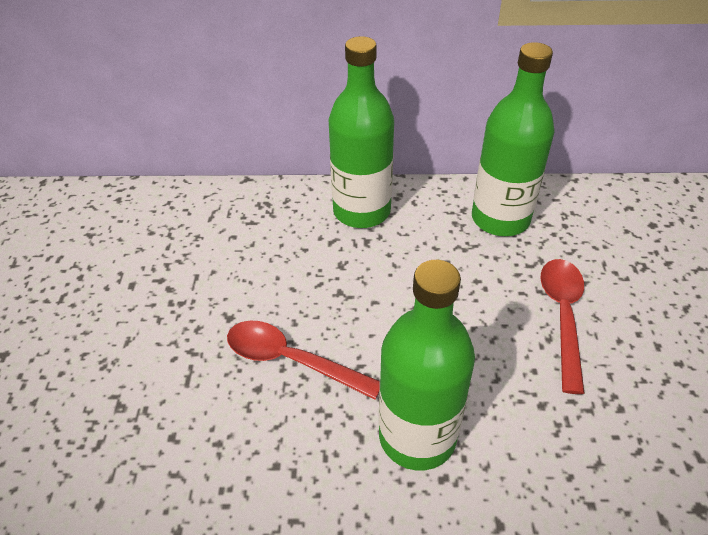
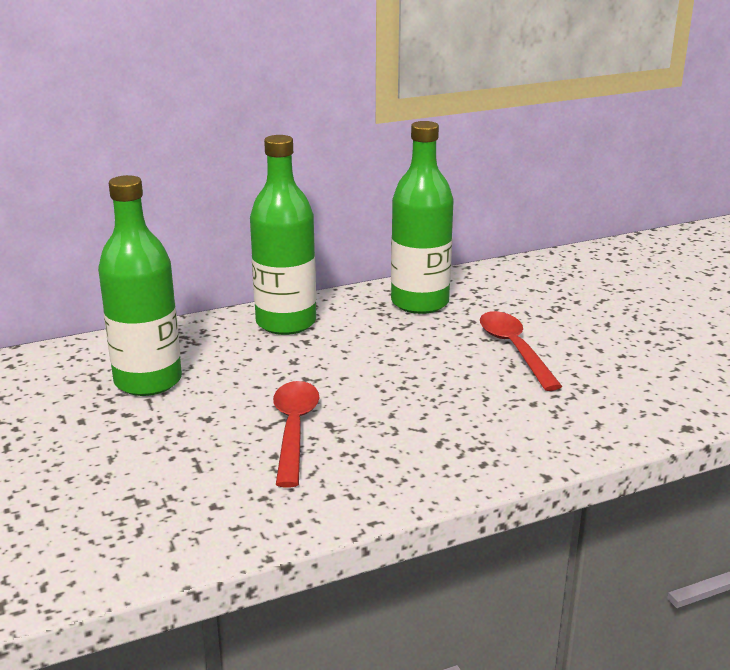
camera: 25 degrees left, 20 degrees down
(292, 360) = (294, 430): red spoon -> red spoon turned 90 degrees clockwise
(417, 436) = (443, 446): green bottle -> green bottle (148, 381)

